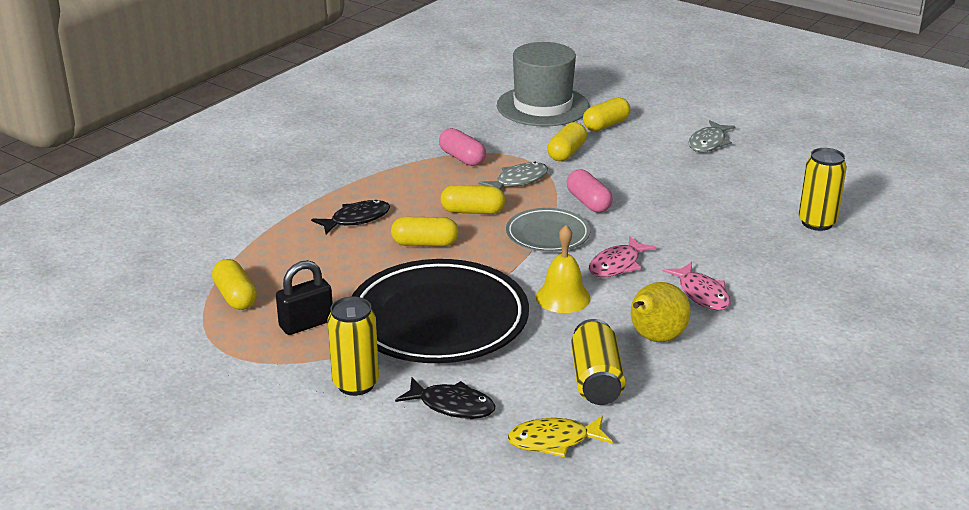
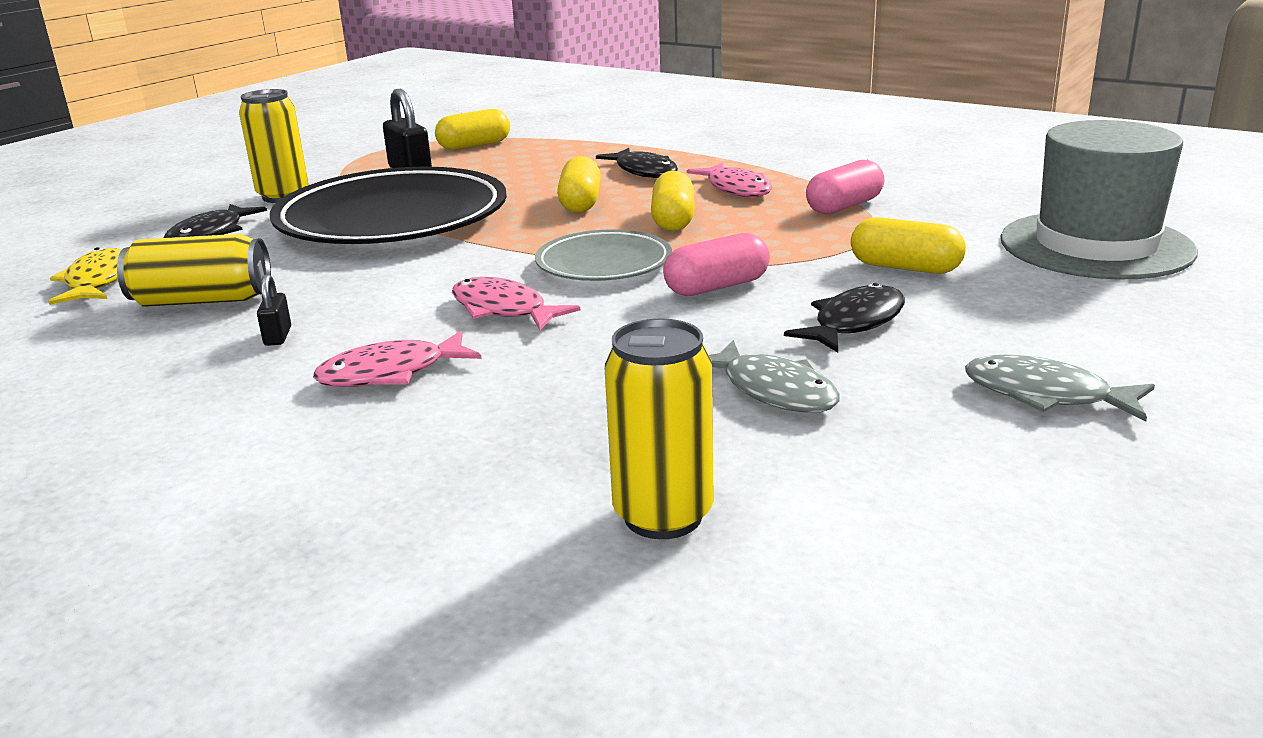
camera: 90 degrees right, 5 degrees down
(413, 188) = (736, 189): none -> pink fish
(518, 181) = (780, 240): grey fish -> grey fish (773, 390)
(563, 297) = (419, 277): yellow bell -> none
(606, 125) = (1055, 295): yellow capsule -> none
(637, 172) = (854, 323): none -> black fish
(655, 338) = (278, 336): yellow pear -> black padlock

